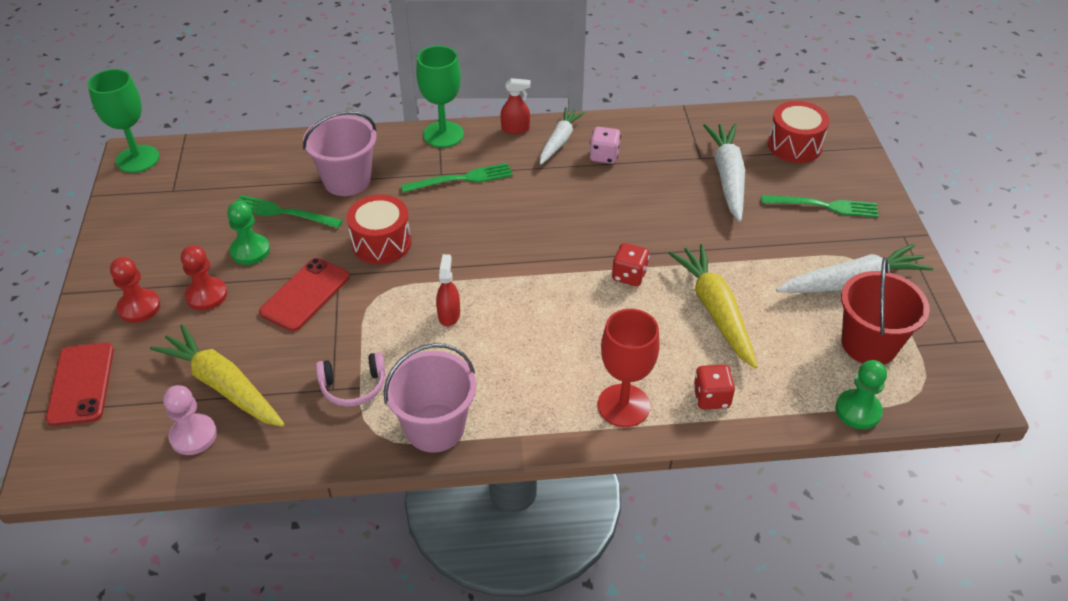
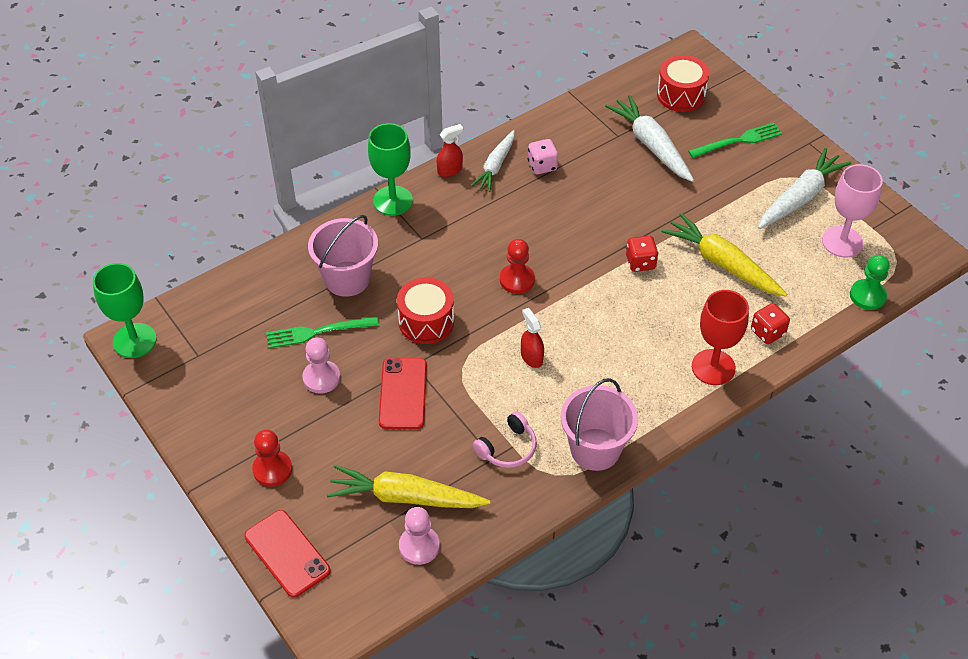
camera: 30 degrees left, 5 degrees up
(206, 295) = (321, 432): red pawn -> red pawn (517, 280)
(250, 251) = (321, 378): green pawn -> pink pawn
(461, 179) = (443, 236): green fork -> none
(559, 141) = (495, 166): white carrot -> white carrot turned 150 degrees counterclockwise
(869, 344) = (842, 242): red bucket -> pink goblet

